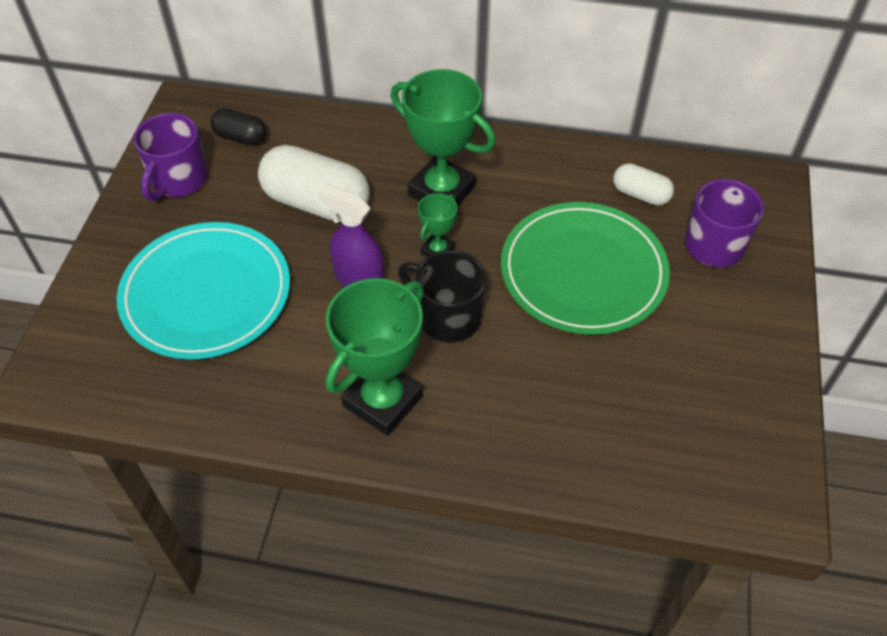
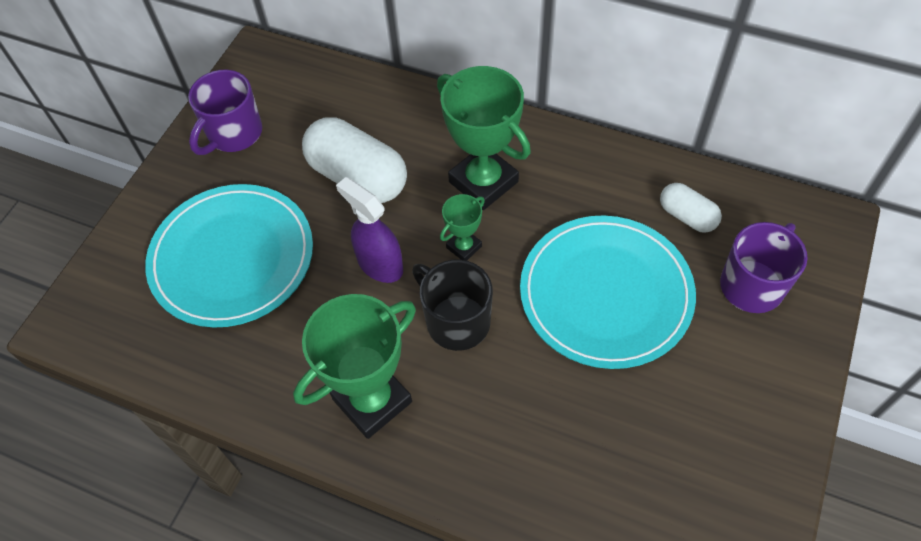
camera: 15 degrees right, 5 degrees up
(241, 137) = (302, 96): black capsule -> none
(583, 271) = (605, 293): green plate -> turquoise plate

